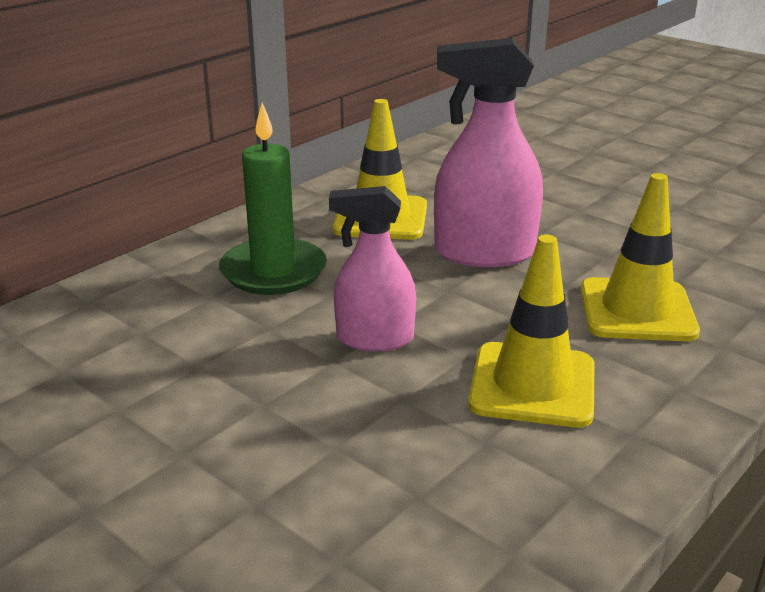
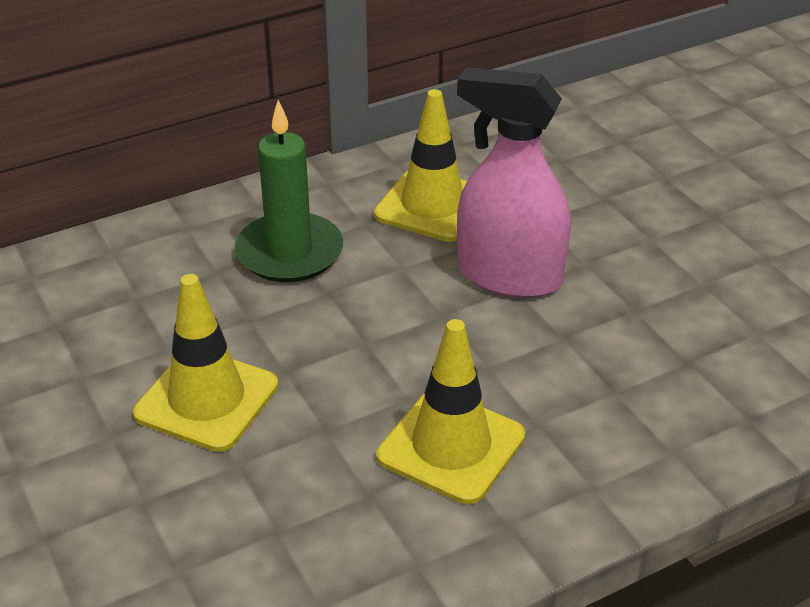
camera: 20 degrees right, 10 degrees up
(374, 339) = (337, 356): pink spray bottle -> none
(637, 310) = (617, 386): yellow traffic cone -> yellow traffic cone (207, 400)

